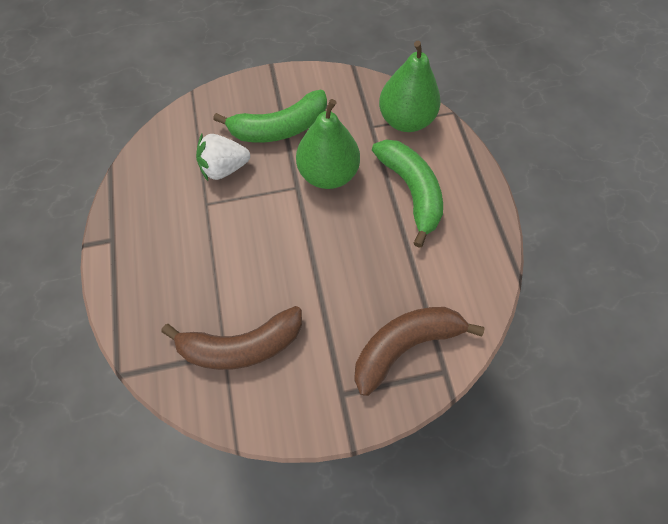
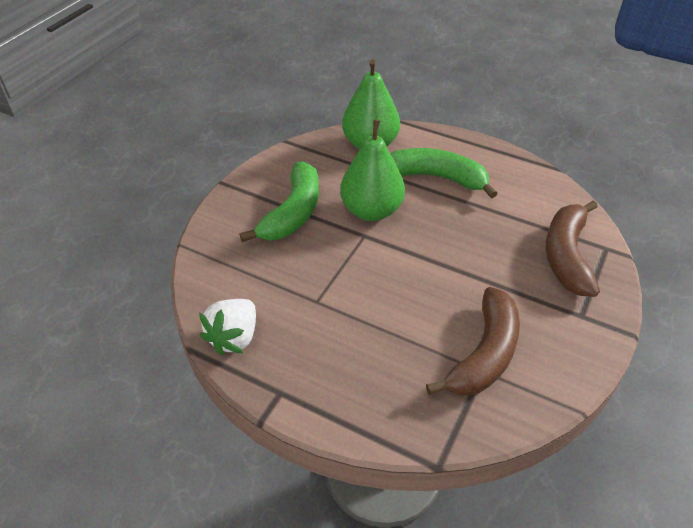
camera: 50 degrees left, 20 degrees down
(224, 168) = (293, 268): white strawberry -> white strawberry (234, 337)

